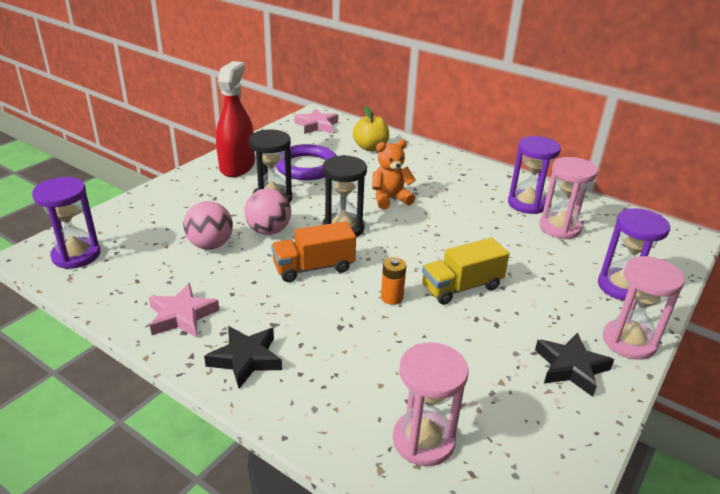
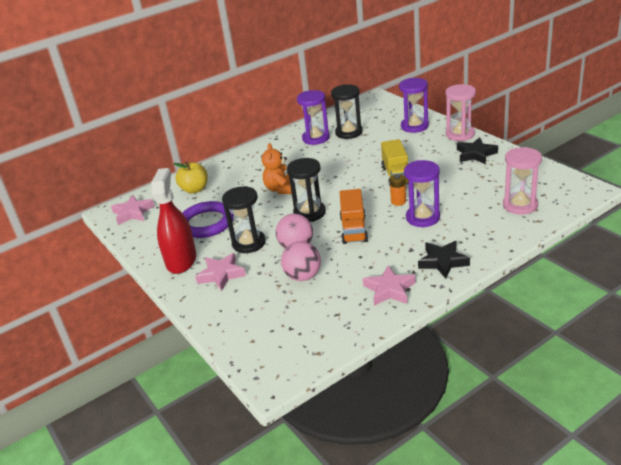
camera: 65 degrees left, 0 degrees up
(76, 255) = (285, 352): purple hourglass -> purple hourglass (423, 217)
(213, 193) = (221, 275): none -> pink star
(237, 166) = (181, 260): red spray bottle -> red spray bottle turned 60 degrees clockwise
(559, 228) = (349, 132): pink hourglass -> black hourglass

